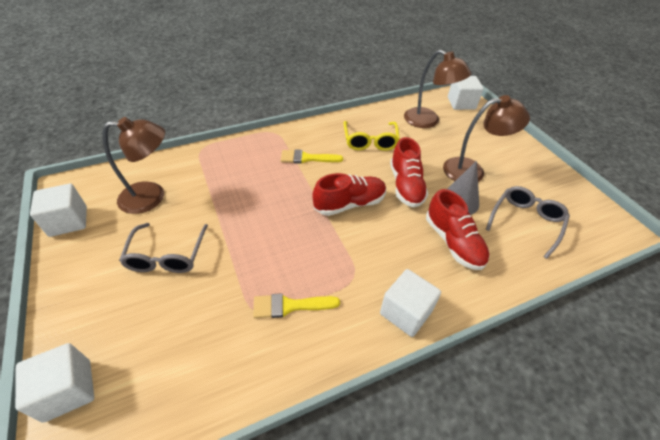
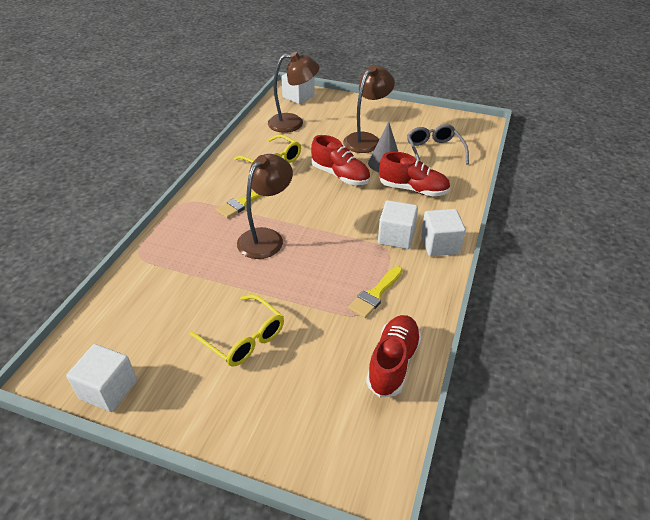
camera: 45 degrees left, 5 degrees down
(68, 390) = (313, 458): white cube -> white cube (396, 237)
(152, 196) = (157, 316): brown lamp -> brown lamp (266, 237)
(167, 256) = (244, 338): grey glasses -> yellow glasses
(349, 204) = (321, 211): red shoe -> red shoe (393, 363)

